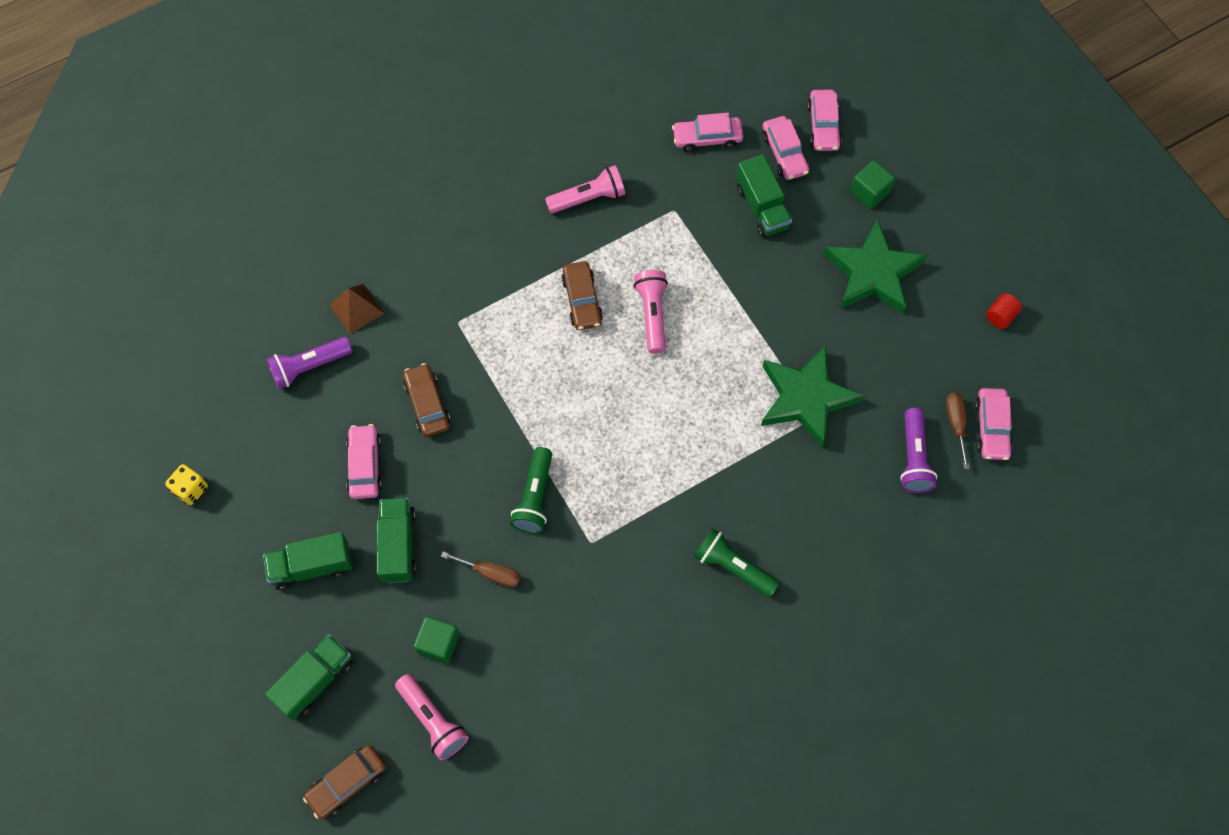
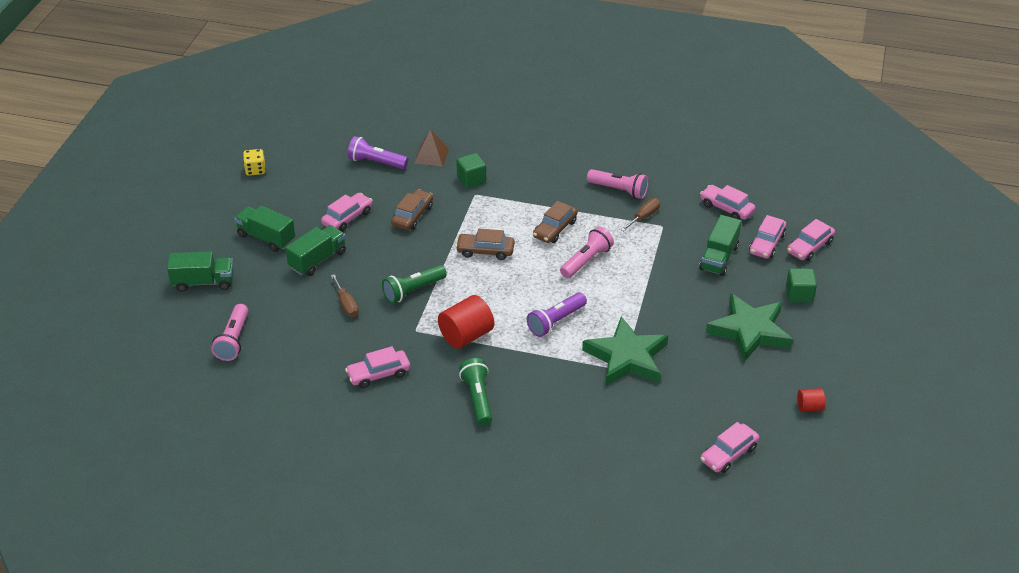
camera: 45 degrees right, 25 degrees down
(347, 783) = (160, 332): brown car -> brown car (485, 251)
(438, 644) = (280, 312): green cube -> green cube (471, 179)
(616, 625) = (378, 374): none -> pink car
(643, 505) = (466, 336): none -> red cylinder
(914, 458) = (657, 431): purple flashlight -> purple flashlight (556, 321)
(956, 424) = (707, 435): brown screwdriver -> brown screwdriver (644, 217)

